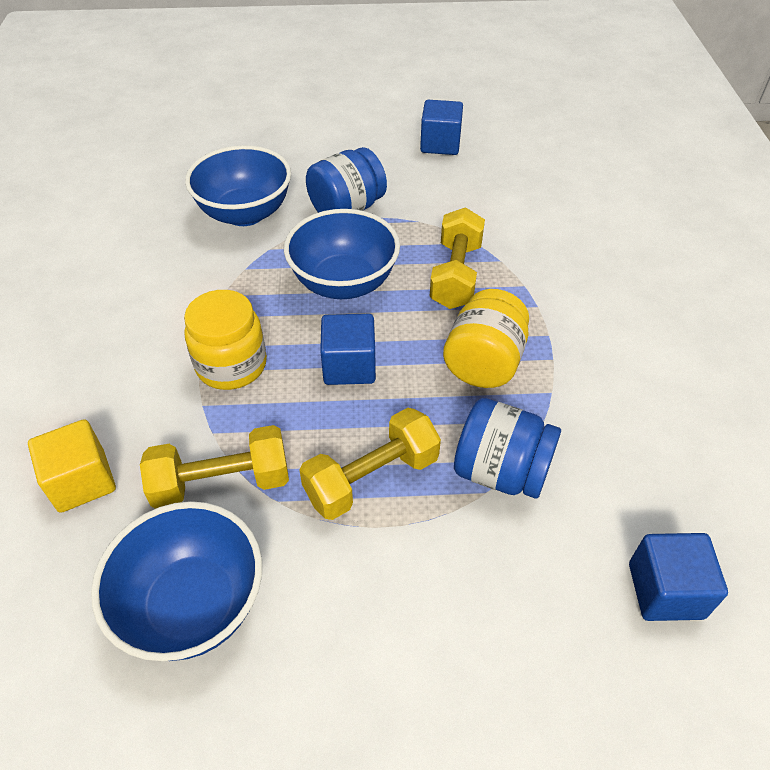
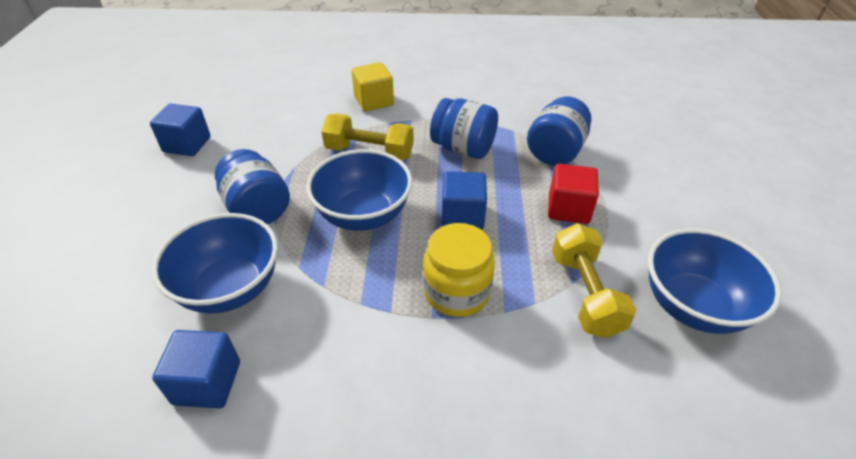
camera: 85 degrees left, 5 degrees down
(82, 481) = (599, 402): yellow cube -> yellow cube (374, 101)
(371, 478) = (568, 209): yellow dumbbell -> red cube
(484, 363) = (463, 148): yellow jar -> blue jar
(665, 590) = (622, 108): blue cube -> blue cube (207, 383)

